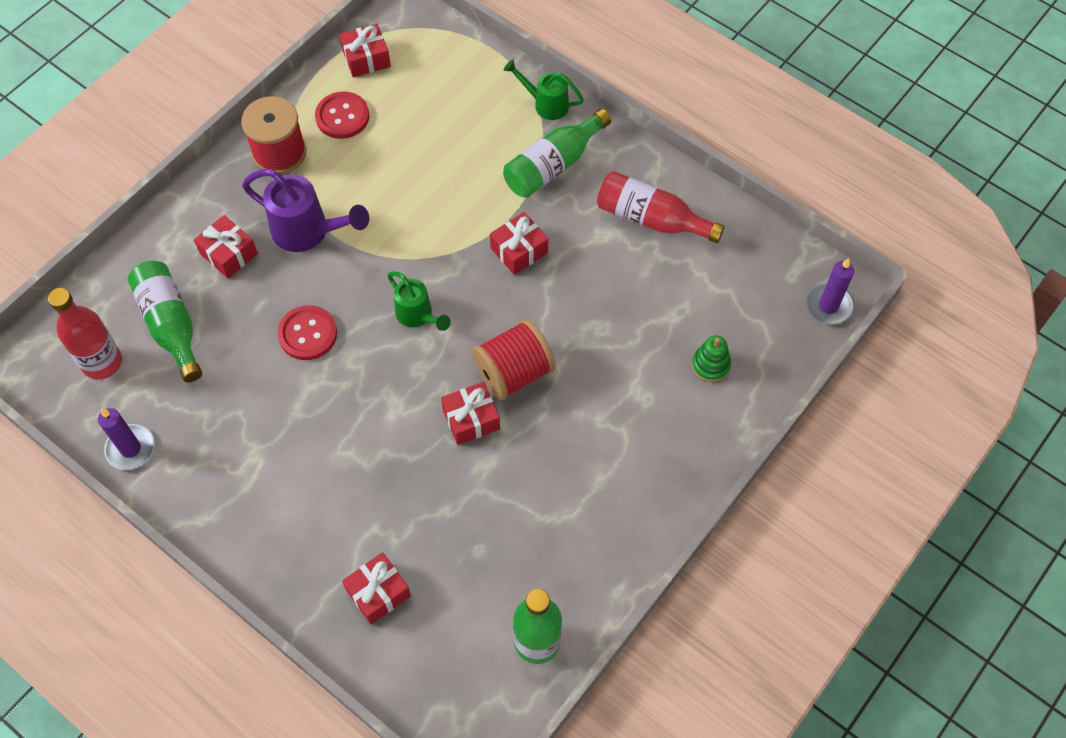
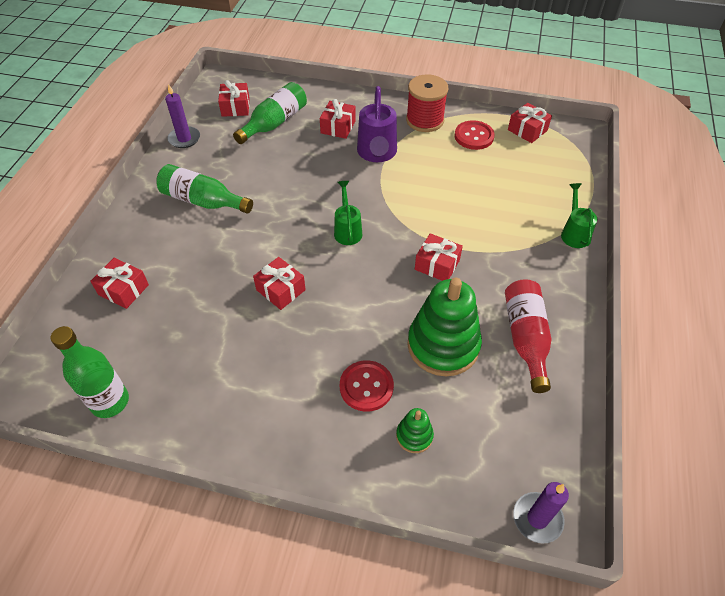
camera: 65 degrees right, 10 degrees down
(102, 362) = (235, 107): red bottle -> red gift
(308, 334) = (302, 182): red button -> red button (366, 387)
(418, 316) = (347, 230): green watering can -> green watering can turned 150 degrees clockwise
(514, 372) = (332, 300): red spool -> none
(553, 165) = (525, 257): green bottle -> green bottle (203, 201)
(623, 294) = (443, 345): none -> green stacking toy

